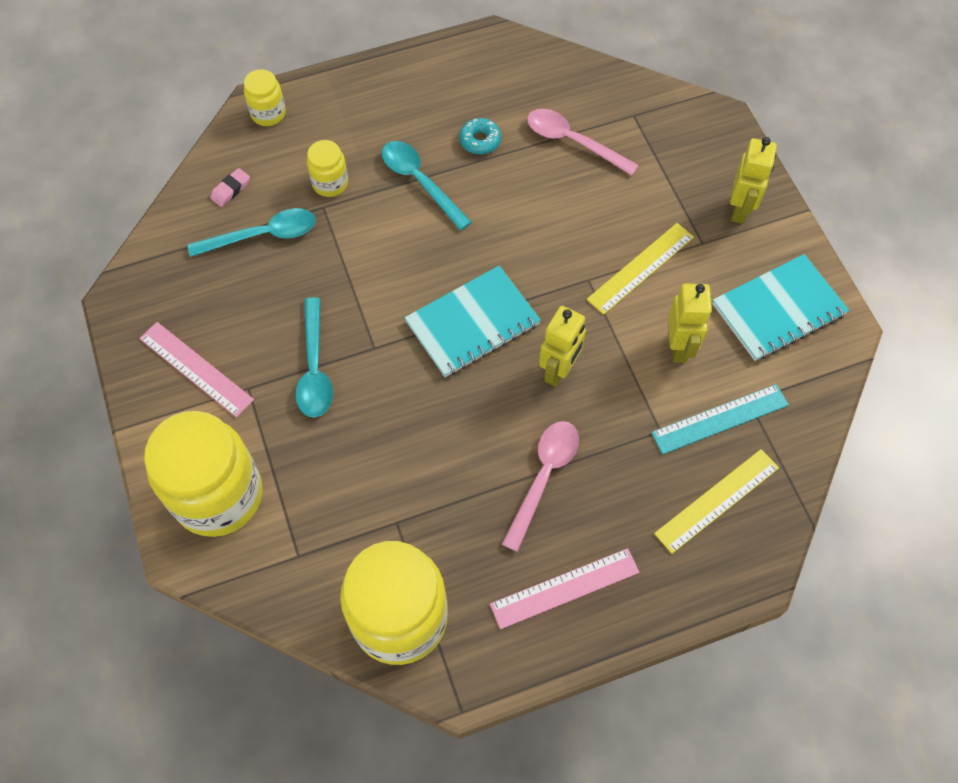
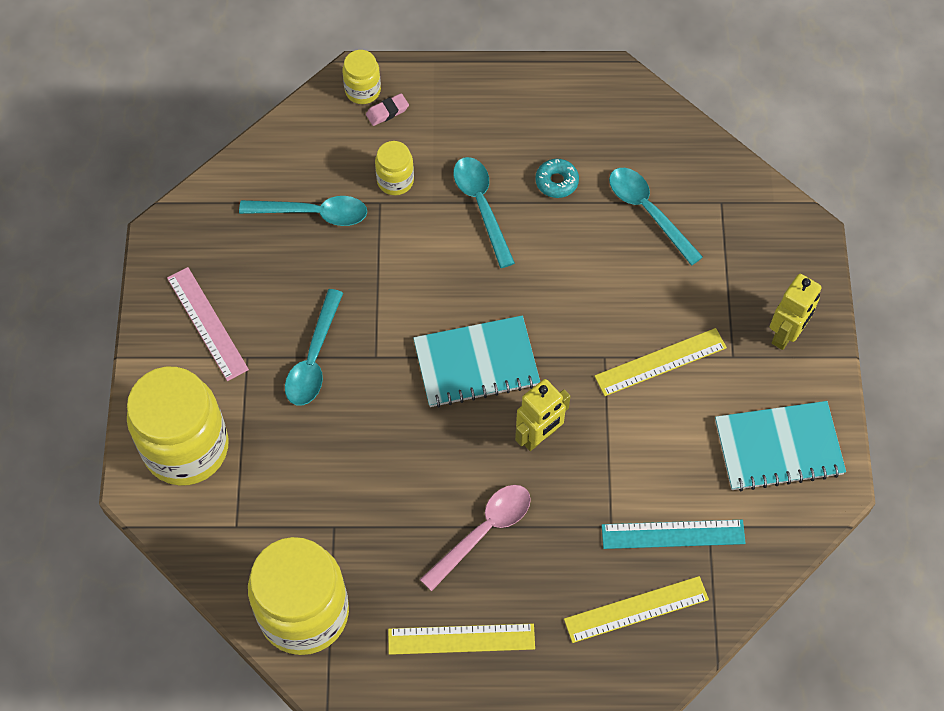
camera: 20 degrees right, 0 degrees up
(231, 189) = (300, 158): pink eraser -> pink eraser (387, 112)
(565, 588) = (461, 639): pink ruler -> yellow ruler
(573, 142) = (648, 212): pink spoon -> turquoise spoon
(679, 346) = (664, 451): yellow robot -> none

